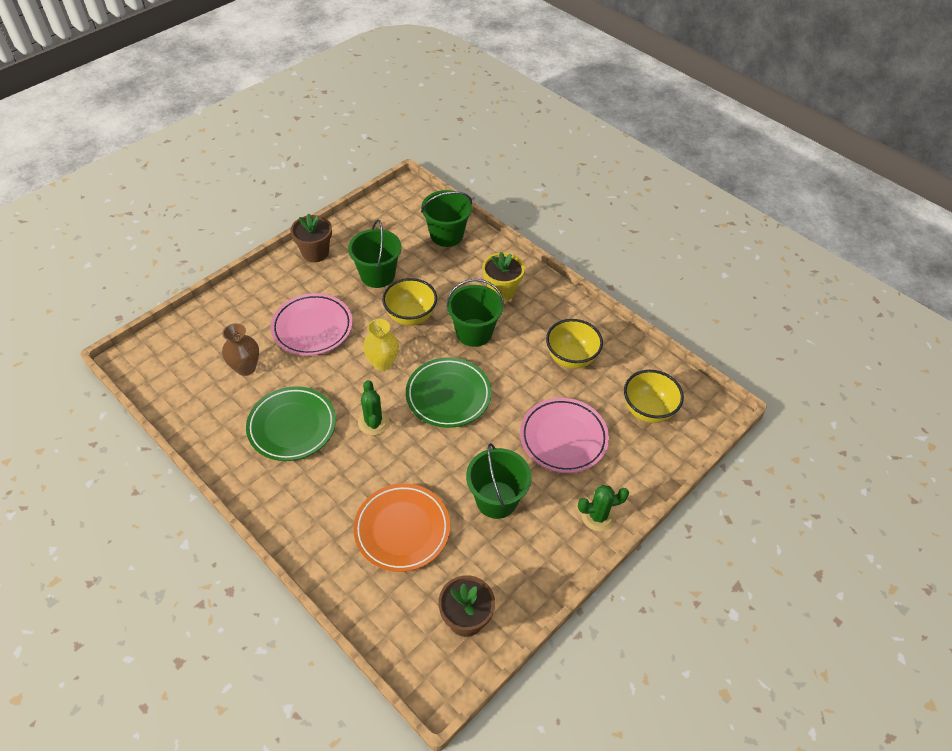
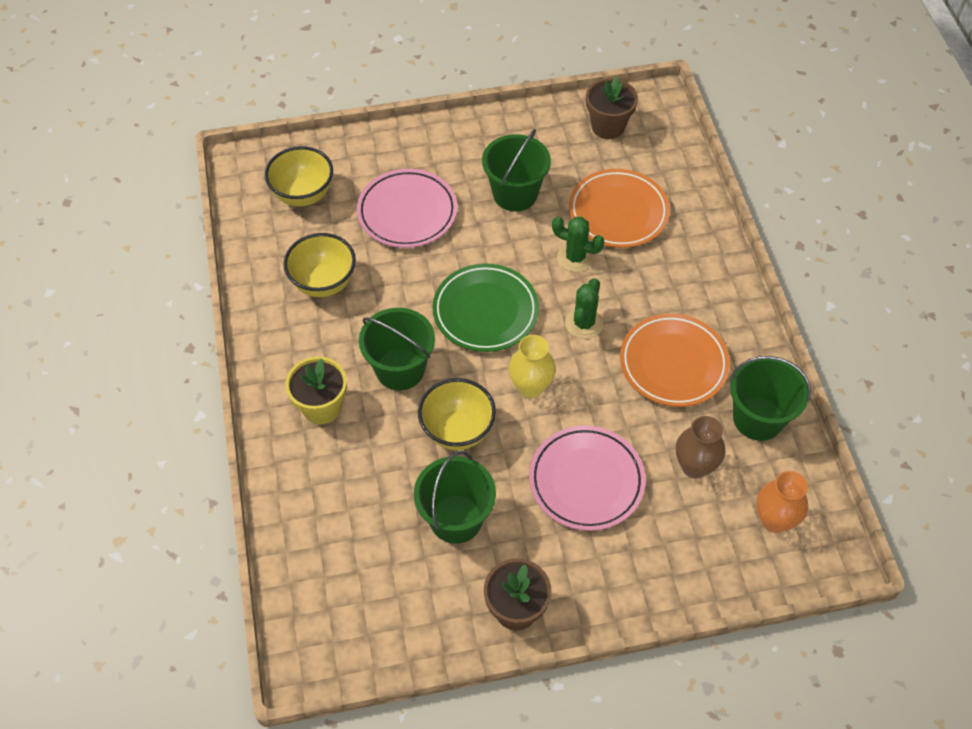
camera: 145 degrees left, 5 degrees up
(179, 361) = (774, 520): none -> orange vase
(292, 426) = (673, 364): green plate -> orange plate
(446, 235) = (317, 536): green bucket -> green bucket (758, 418)
(598, 516) = (438, 139): green cactus -> green cactus (575, 257)

